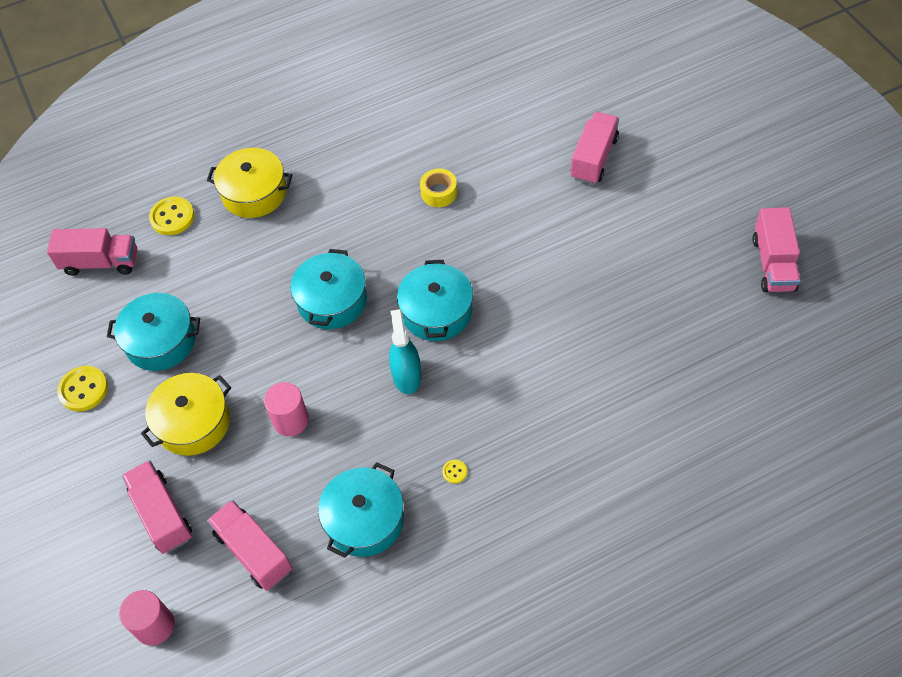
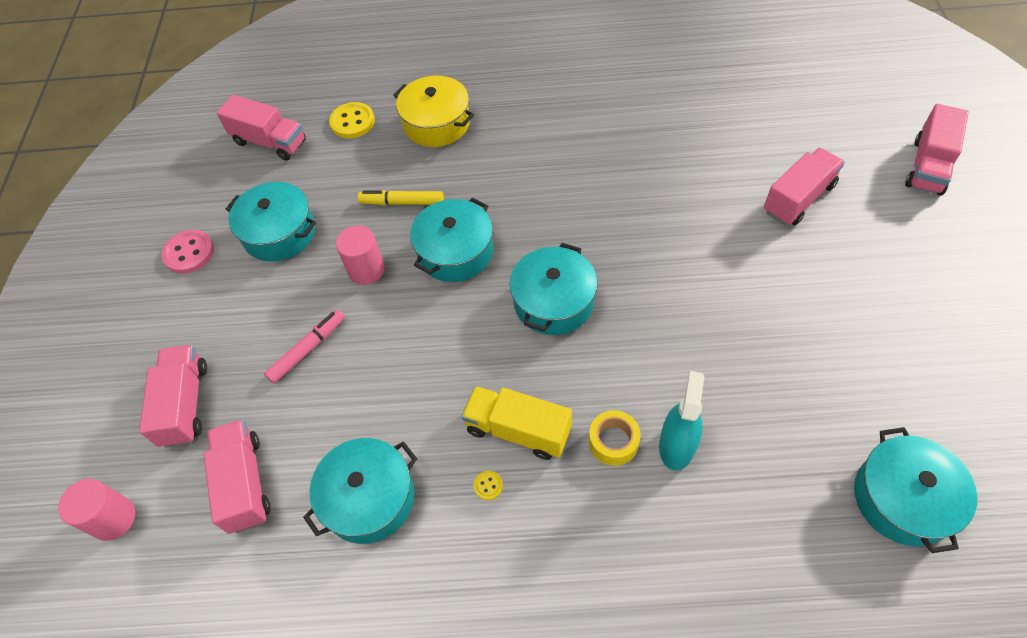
camera: 25 degrees right, 0 degrees up
(83, 389) = (189, 253): yellow button -> pink button
(193, 423) = (263, 324): yellow pot -> none
(246, 428) = (307, 349): none -> pink marker
(261, 275) = (402, 202): none -> yellow marker
(291, 420) = (353, 358): pink cylinder -> pink cylinder (366, 270)
(406, 376) = (490, 358): turquoise spray bottle -> turquoise spray bottle (677, 445)
(439, 193) = (614, 180): yellow tape -> yellow tape (613, 442)
(457, 422) = (518, 430): none -> yellow truck
(754, 359) = (903, 498): none -> turquoise pot
(773, 264) = (972, 390): pink truck -> pink truck (928, 166)

